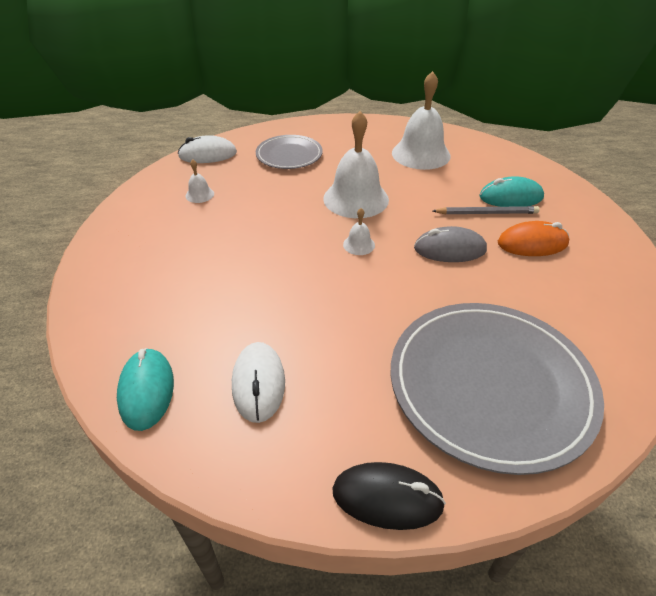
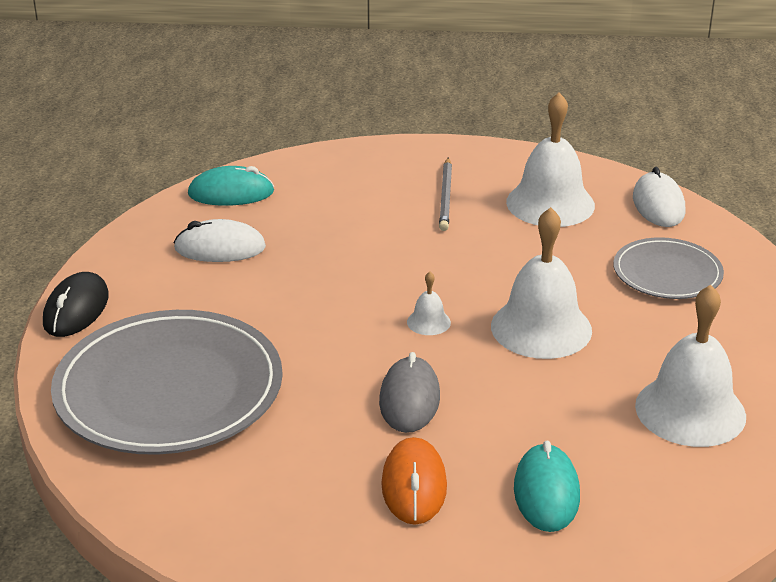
camera: 95 degrees right, 10 degrees down
(199, 194) = (550, 203): white bell -> white bell, size x2.28
(487, 213) = (499, 454): grey pencil -> grey pencil (446, 197)

